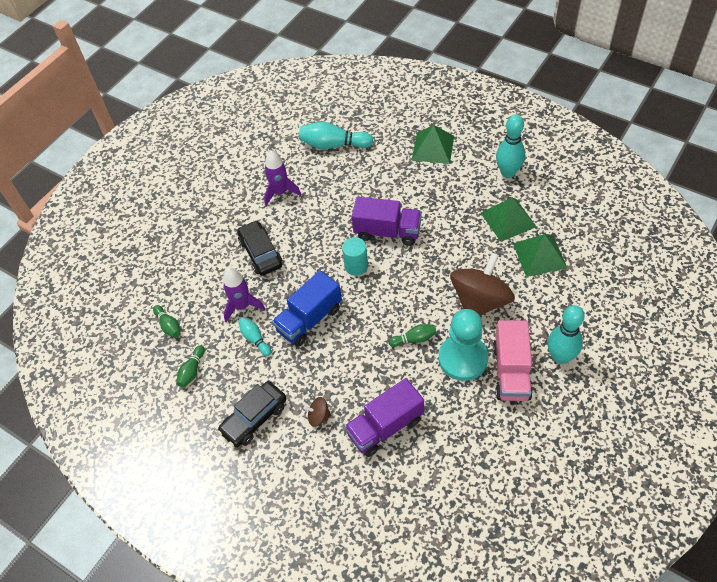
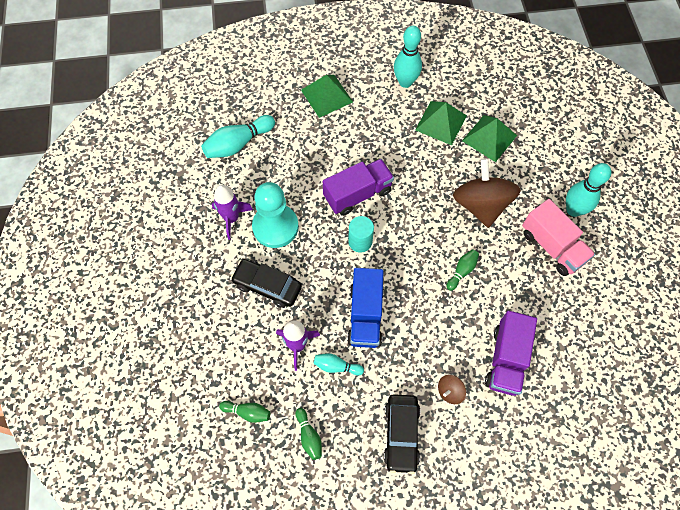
camera: 45 degrees left, 10 degrees up
(463, 358) = (510, 261): turquoise pawn -> turquoise pawn (275, 227)

